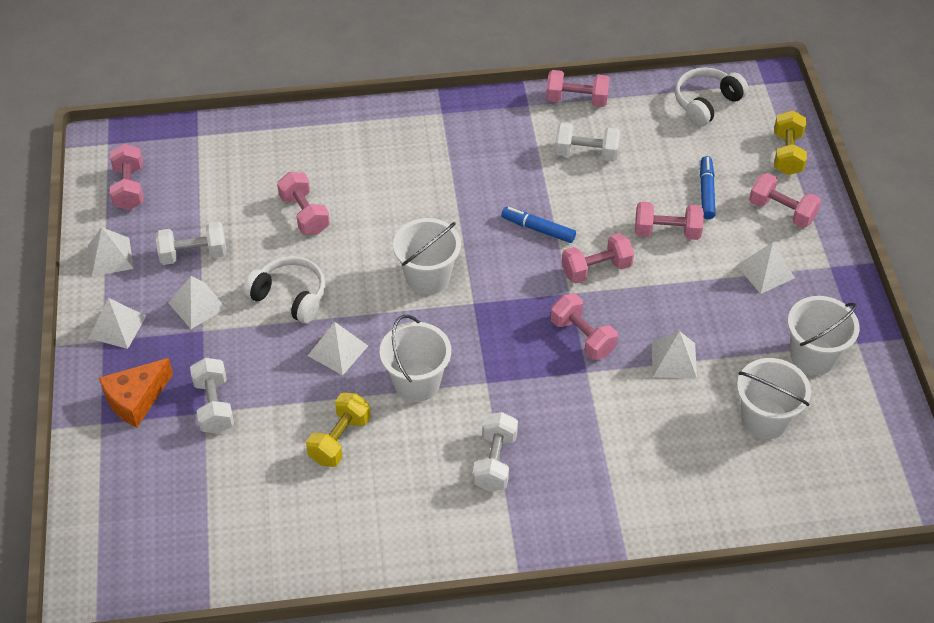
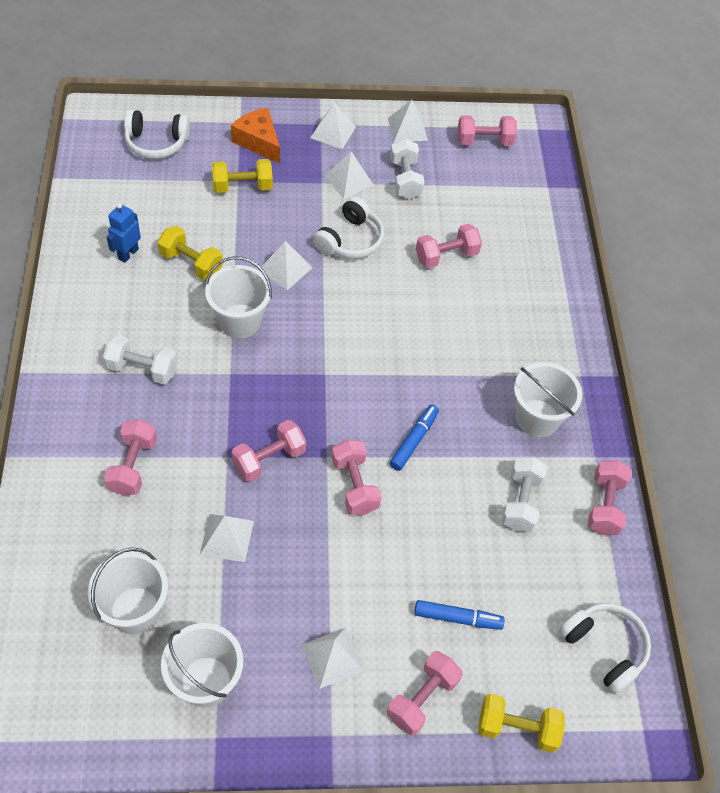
camera: 90 degrees right, 5 degrees up
(141, 508) = (156, 143): none -> white headphones
(214, 406) = (242, 187): white dumbbell -> yellow dumbbell
(332, 505) = (128, 254): none -> blue robot
(428, 277) = (361, 341): white bucket -> white bucket (537, 418)
(667, 232) = (400, 564): pink dumbbell -> pink dumbbell (133, 466)

